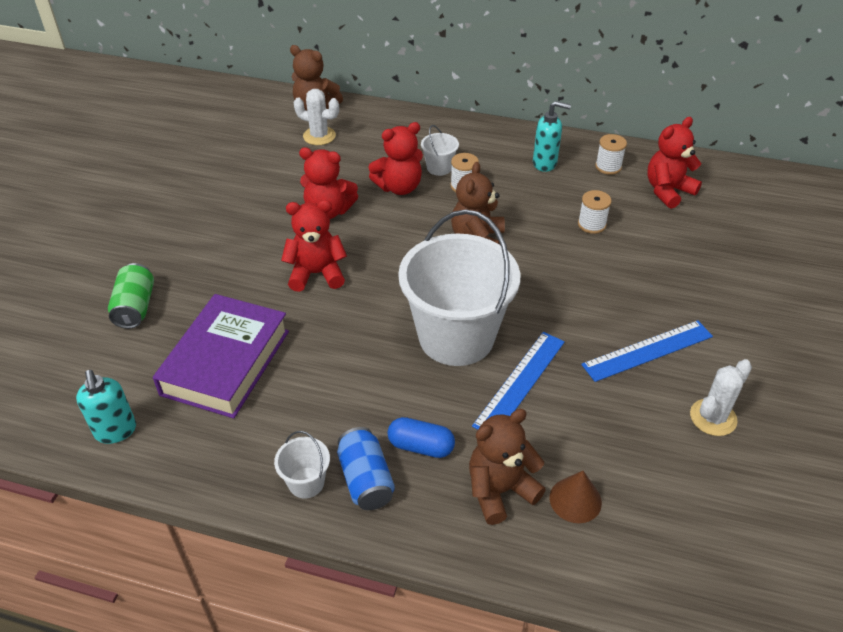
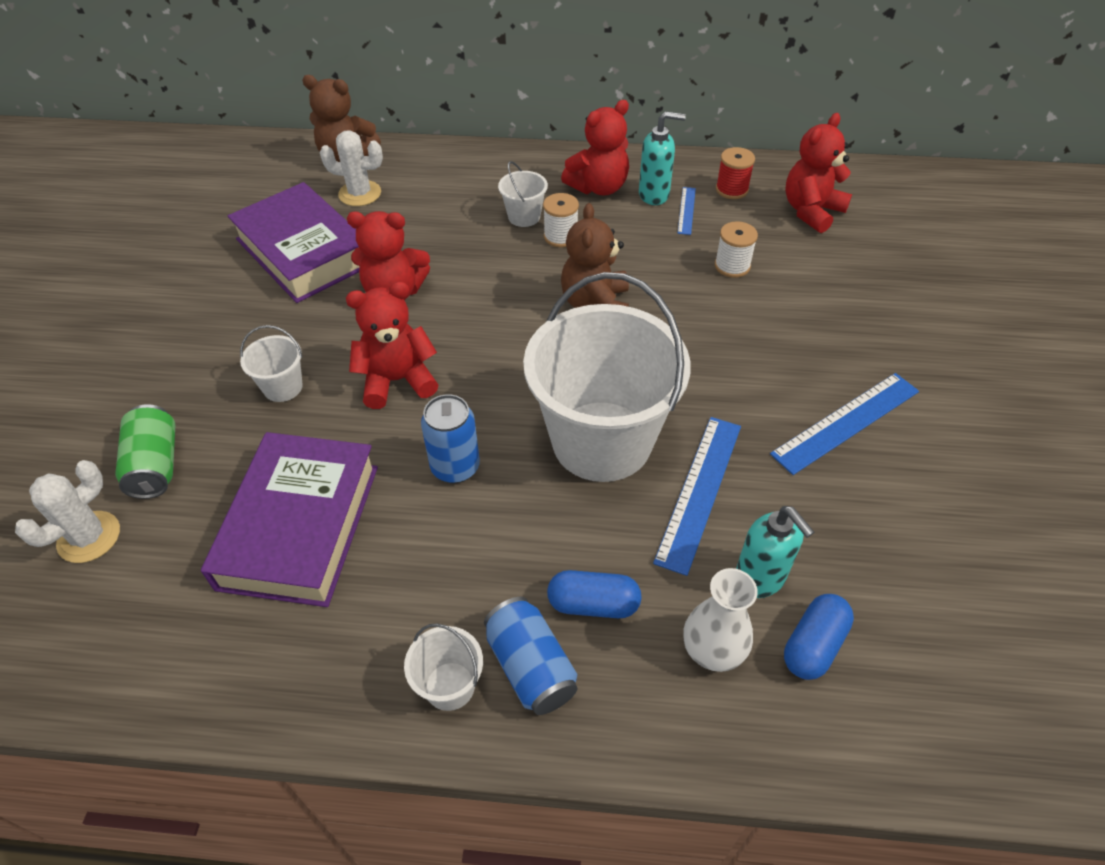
camera: 10 degrees left, 5 degrees up
(116, 431) = (161, 656): turquoise soap dispenser -> turquoise soap dispenser (760, 578)
(234, 267) = (283, 387): none -> white bucket
(269, 173) = (304, 252): none -> purple book
(344, 339) = (455, 467): none -> blue can
(399, 187) = (479, 248): red teddy bear -> red teddy bear (598, 187)
(500, 490) = (713, 649): brown teddy bear -> white vase
(567, 178) = (686, 210): none -> blue ruler
(575, 500) = (813, 645): brown cone -> blue capsule
(608, 167) = (732, 189): white spool -> red spool
(713, 417) = (950, 500): white cactus -> white cactus (89, 537)

